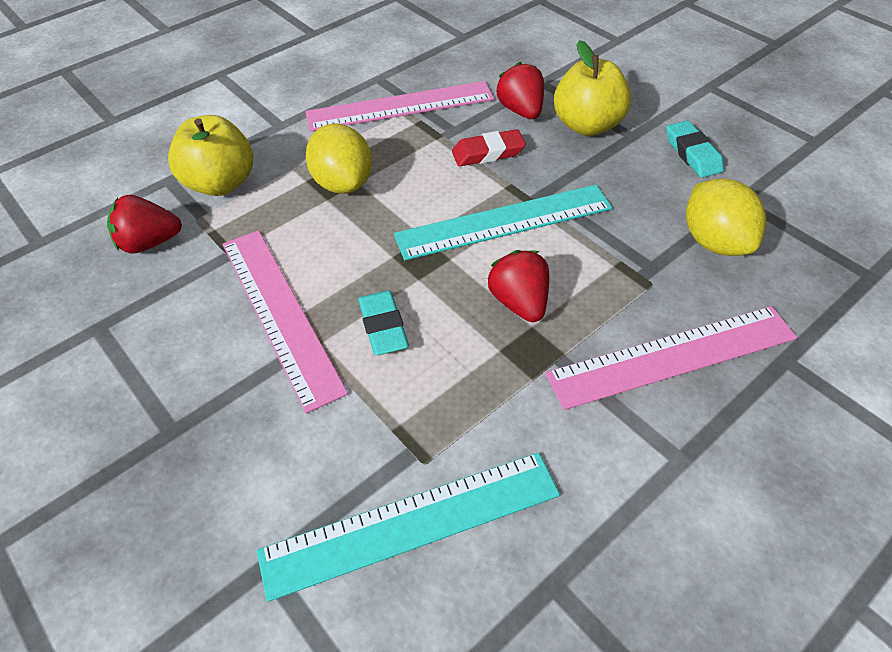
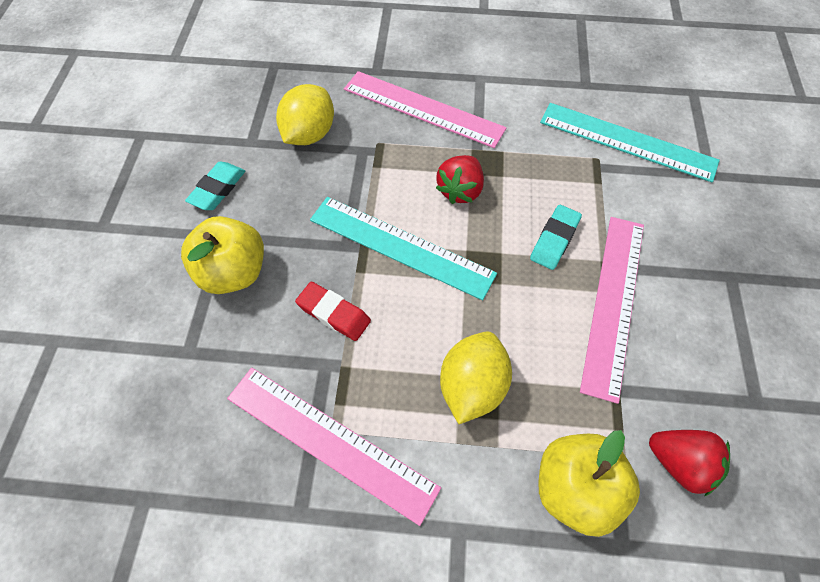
camera: 135 degrees left, 10 degrees up
(521, 111) = (251, 334): red strawberry -> none

